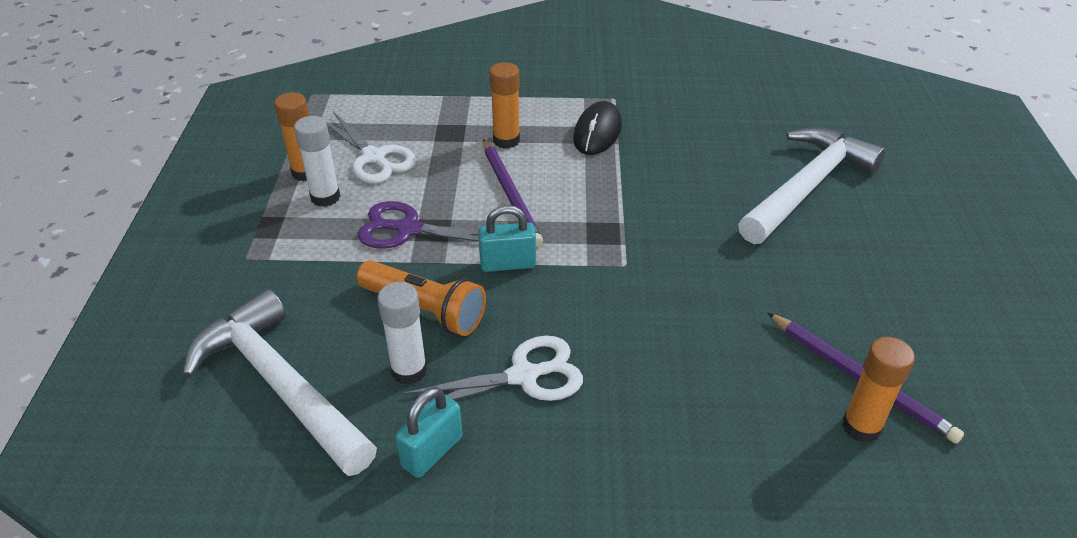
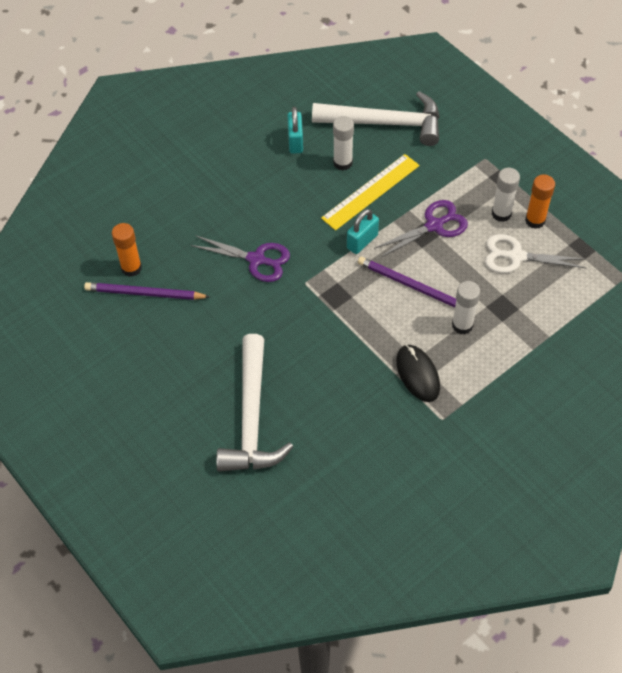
camera: 140 degrees right, 15 degrees up
(424, 310) = (370, 191): orange flashlight -> yellow ruler
(506, 140) = (462, 325): orange glue stick -> white glue stick
(524, 376) = (293, 193): white scissors -> none
(661, 325) = (256, 259): none -> purple scissors

